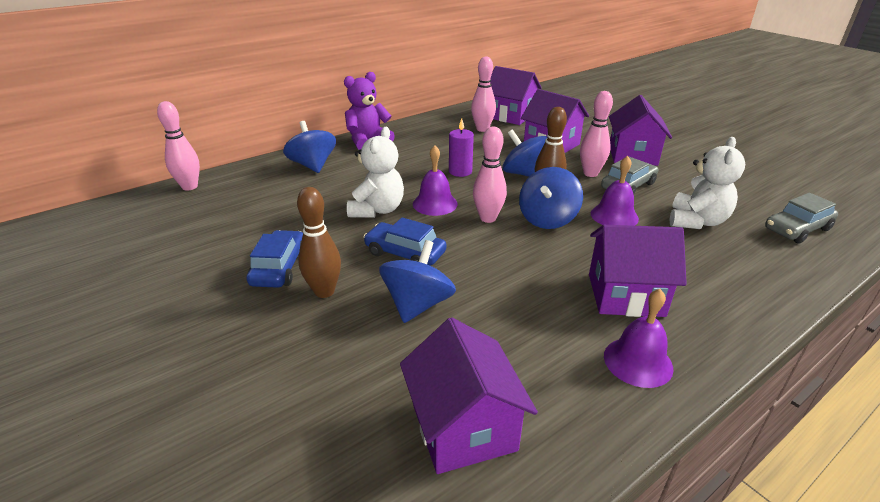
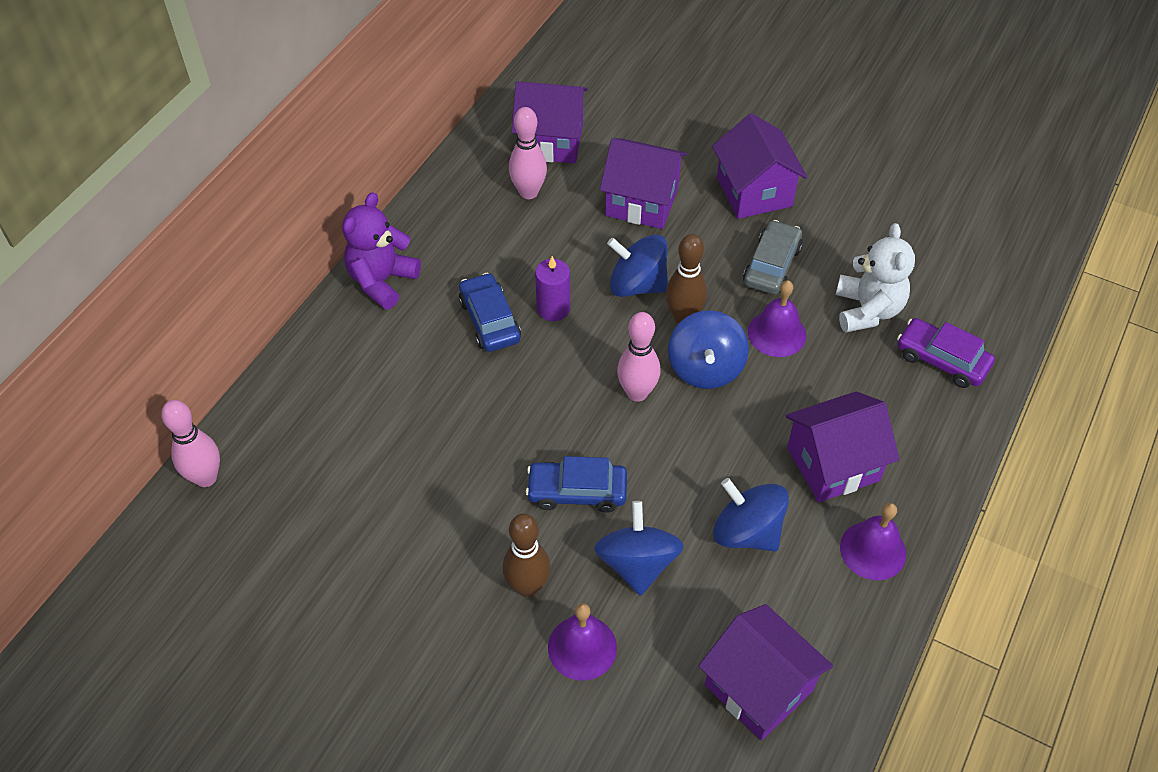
camera: 25 degrees left, 20 degrees up
(279, 267) = (450, 573): blue car -> blue car (489, 320)
(313, 165) = (344, 367): blue spinning top -> blue spinning top (747, 532)
(377, 210) = (495, 428): white teddy bear -> none
(435, 204) = (559, 389): purple bell -> purple bell (582, 647)
(590, 173) = (718, 254): pink bowling pin -> none
(756, 261) = (941, 360): none -> purple car
(797, 229) = (971, 286): grey car -> none

